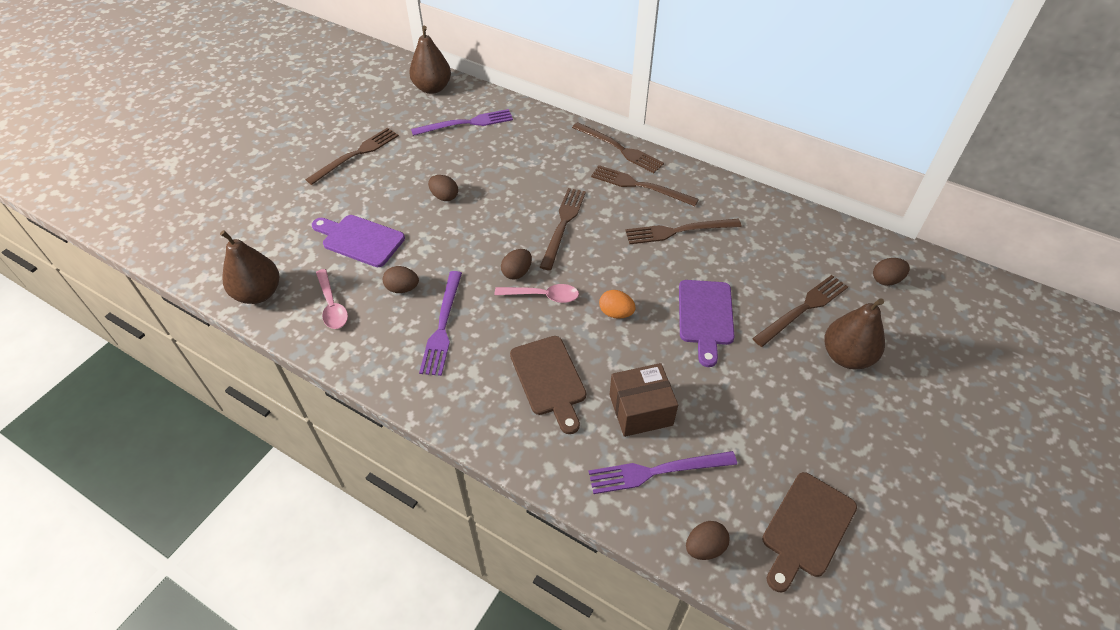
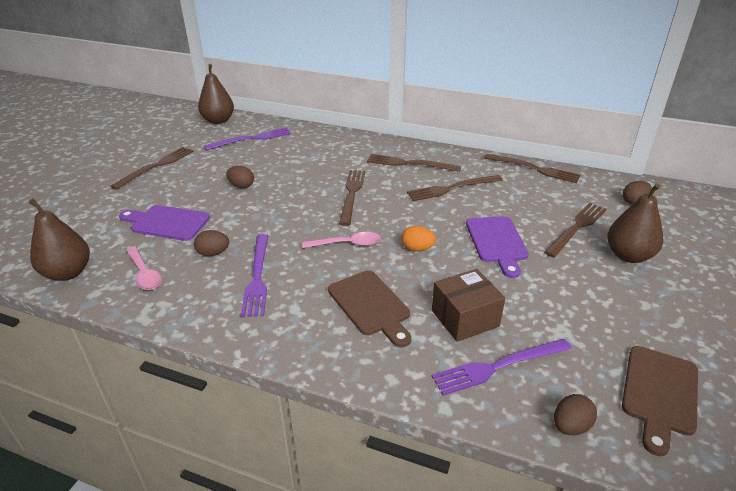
camera: 10 degrees left, 15 degrees down
(517, 272) = (319, 230): brown egg -> none
(619, 149) = (385, 143): brown fork -> brown fork (534, 169)

